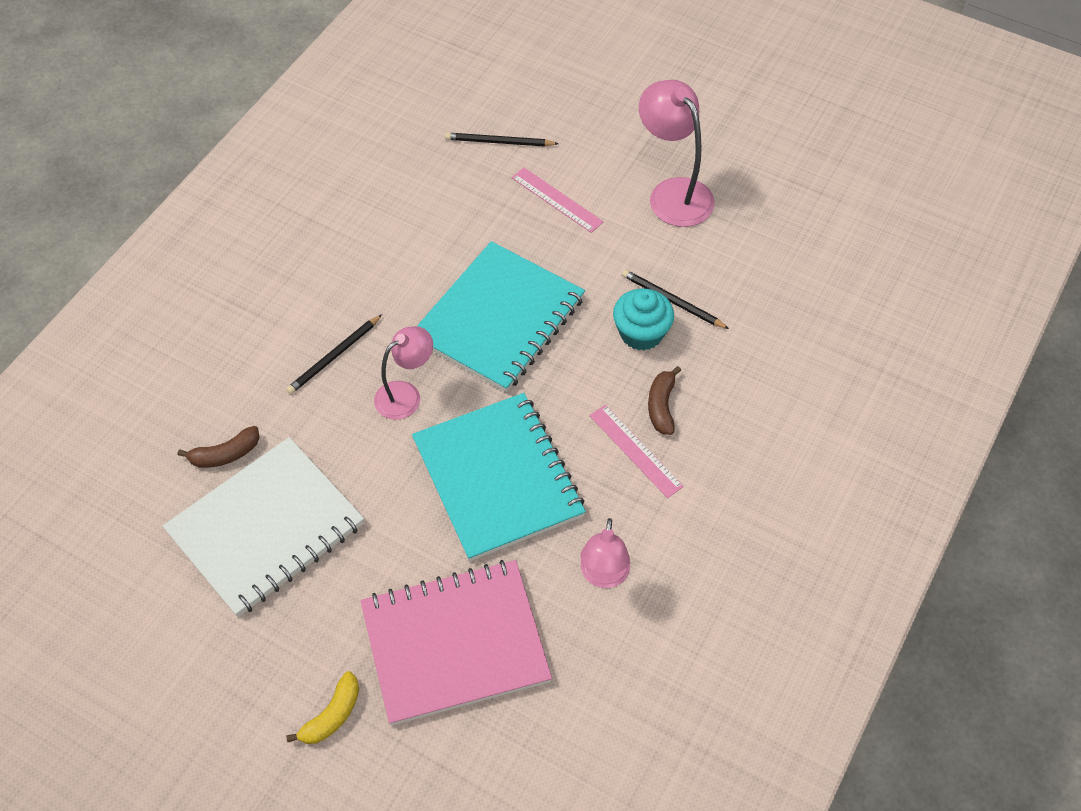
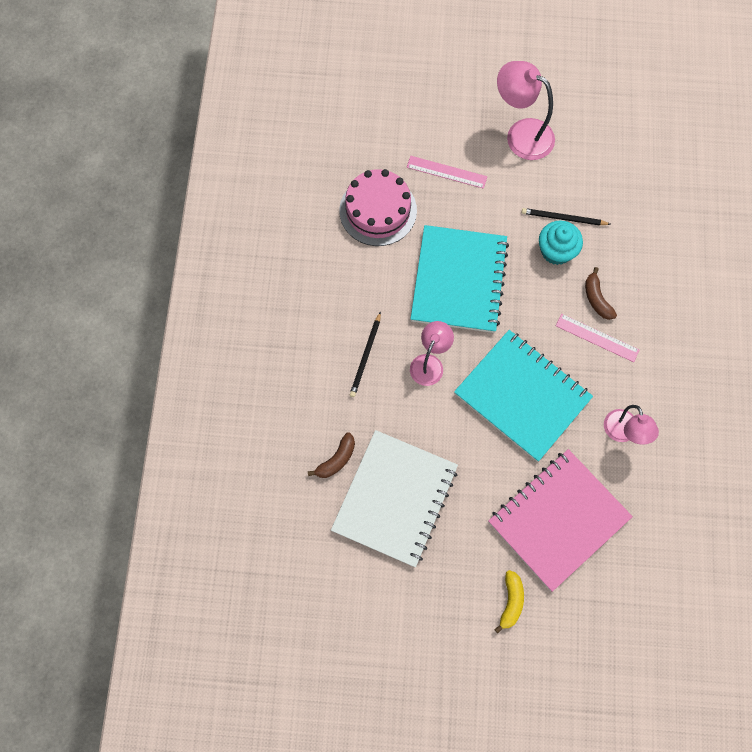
camera: 25 degrees left, 15 degrees up
(449, 210) = (378, 210): none -> pink cake
(499, 142) = (382, 142): black pencil -> none

